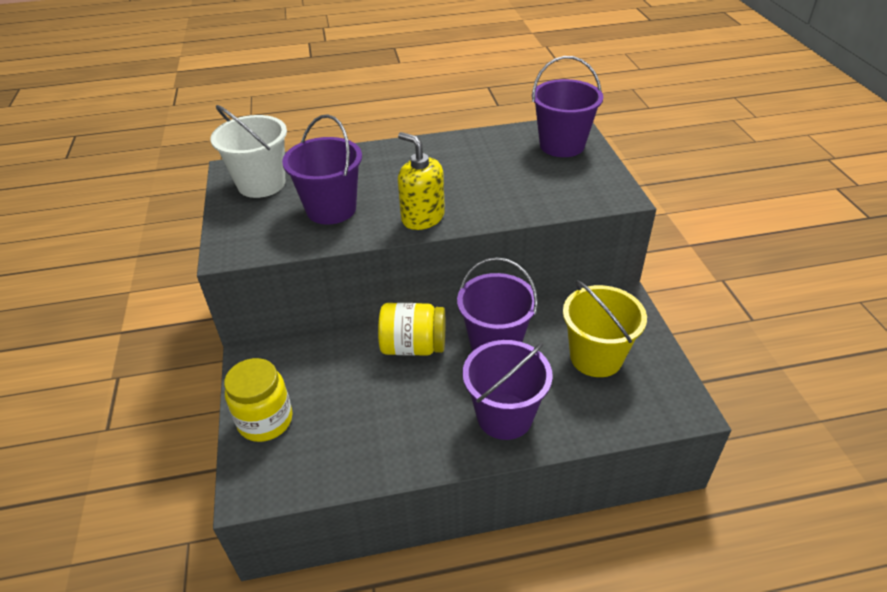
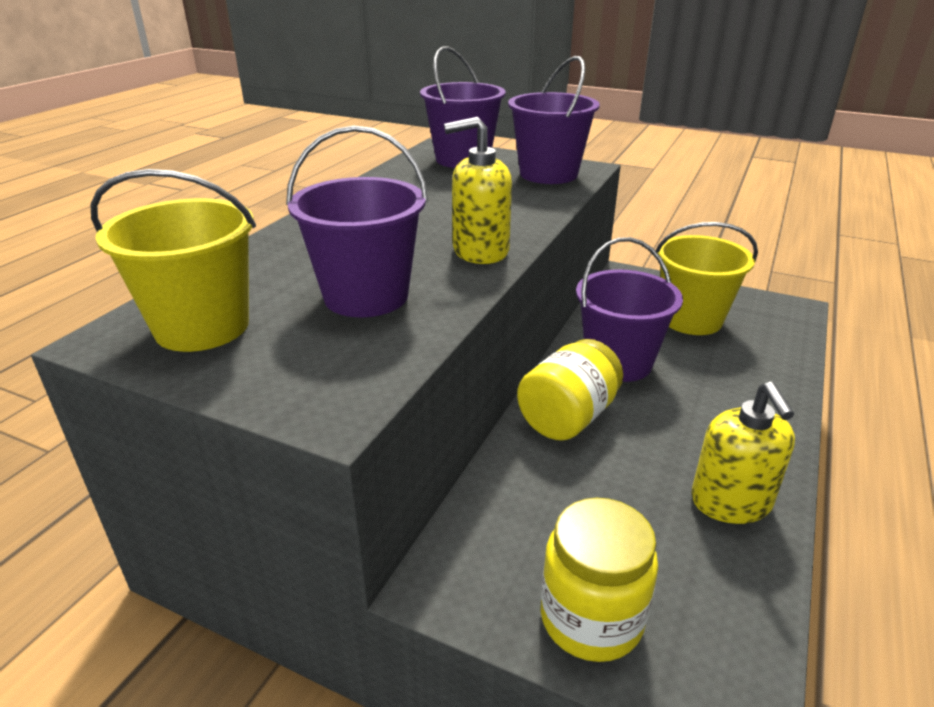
camera: 55 degrees left, 10 degrees down
(261, 184) = (202, 327): white bucket -> yellow bucket
(394, 445) = (731, 502): none -> yellow soap dispenser
(504, 416) = (735, 402): purple bucket -> purple bucket (548, 174)

